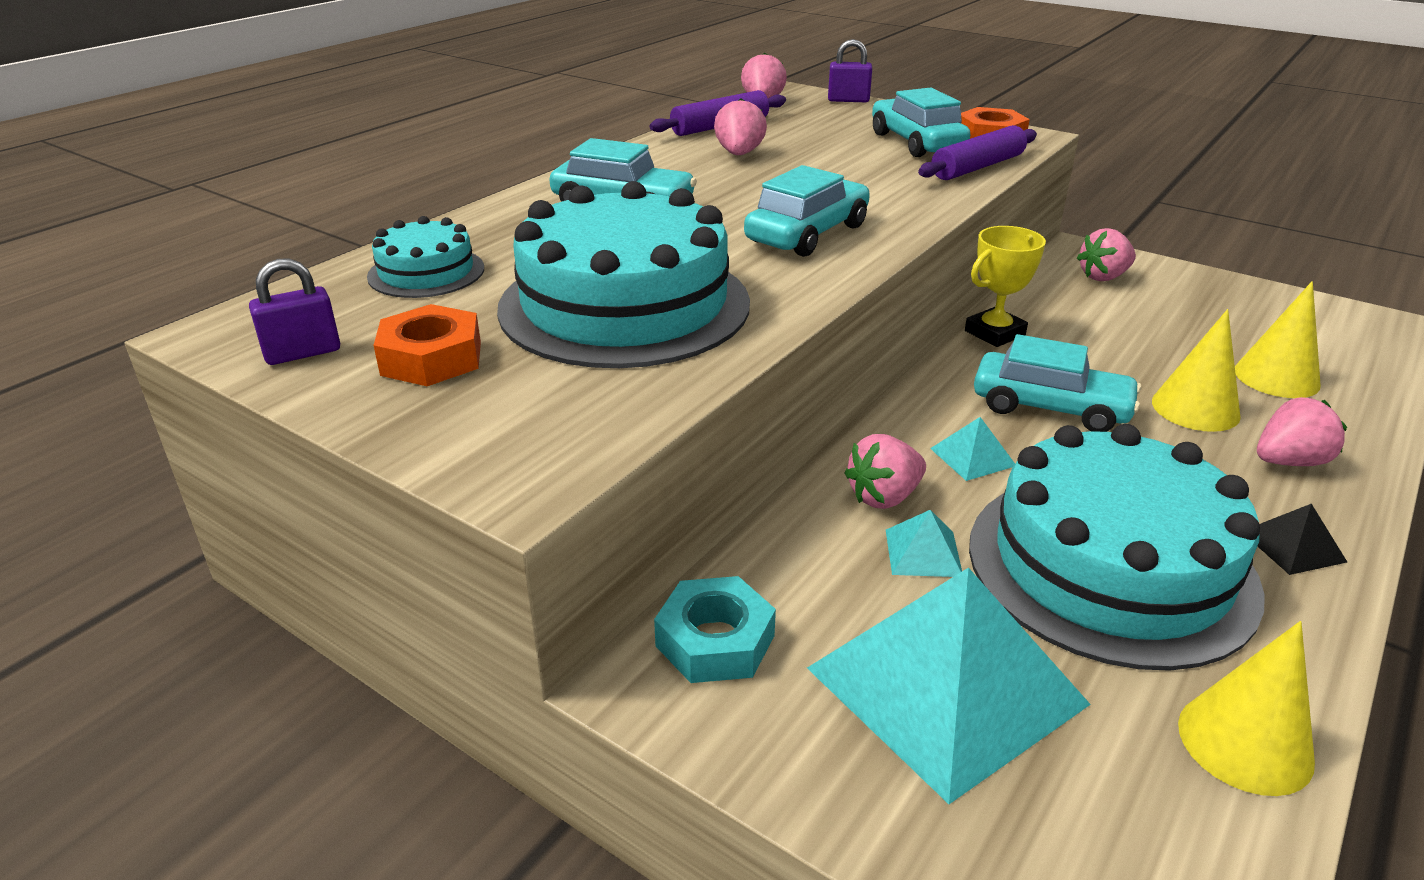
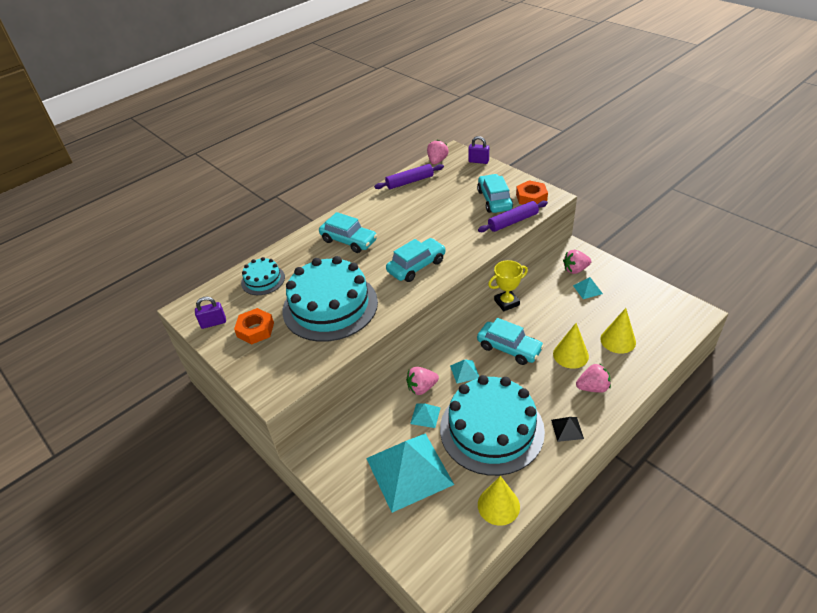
camera: 15 degrees right, 10 degrees up
(715, 641) = (339, 443): turquoise nut -> none
(739, 154) = (410, 205): pink strawberry -> none
(1150, 304) = (587, 289): none -> turquoise pyramid

